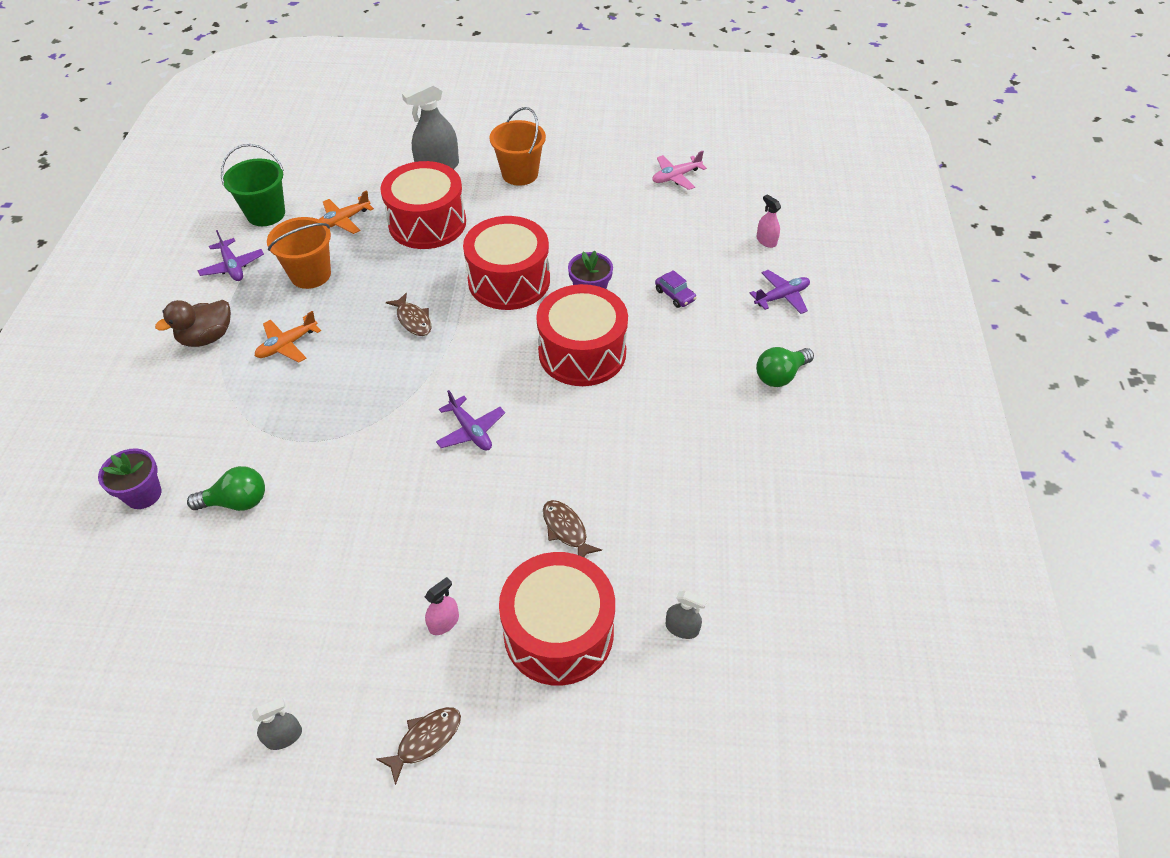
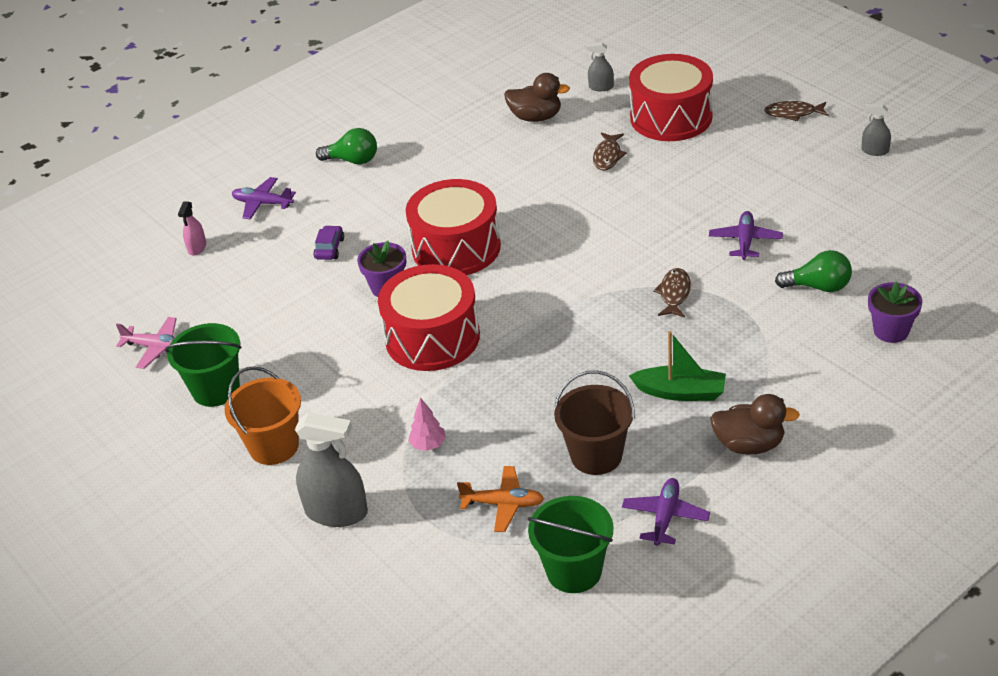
camera: 130 degrees left, 10 degrees down
(237, 501) = (818, 287): green light bulb -> green light bulb turned 150 degrees clockwise
(287, 345) = (680, 392): orange plane -> green boat
(310, 274) = (596, 455): orange bucket -> brown bucket
(413, 320) = (551, 350): brown fish -> brown fish (674, 294)
(427, 223) = (428, 445): red drum -> pink tree
(444, 622) = (733, 152): pink spray bottle -> none
(471, 431) = (602, 241): purple plane -> purple plane (745, 241)
(601, 178) = (216, 389): none -> green bucket
(682, 628) = (601, 87): grey spray bottle -> grey spray bottle turned 60 degrees counterclockwise
(694, 534) = (536, 117): none -> brown duck

